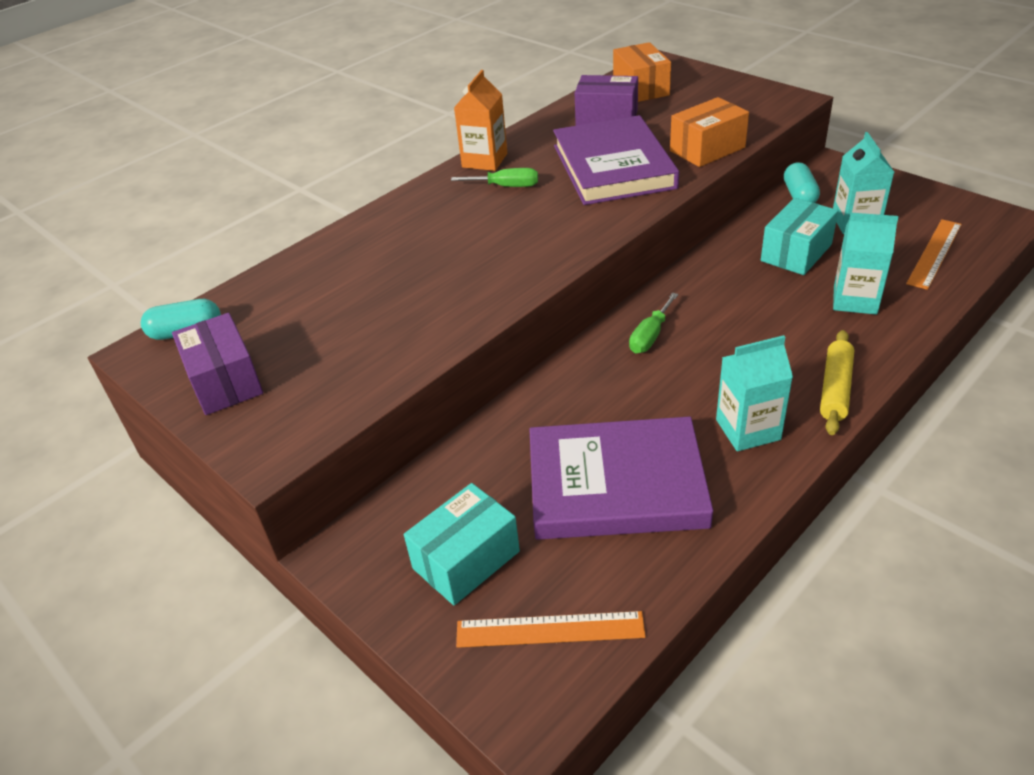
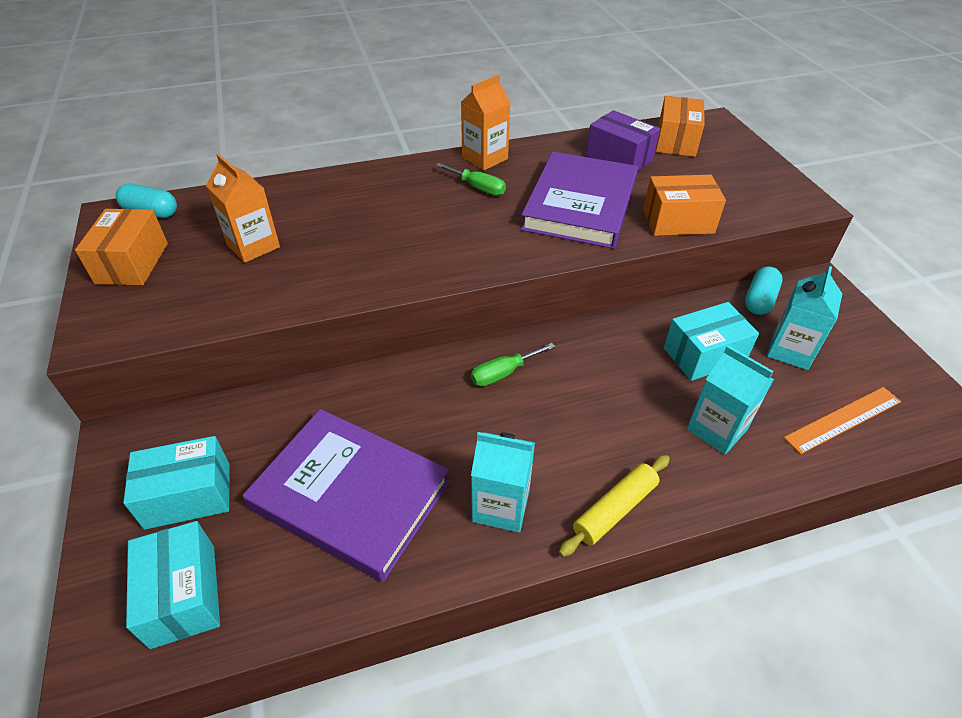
camera: 25 degrees right, 5 degrees up
(225, 381) = (132, 263): purple box -> orange box
(340, 316) = (253, 246): none -> orange carton
(550, 629) = (183, 595): orange ruler -> turquoise box

